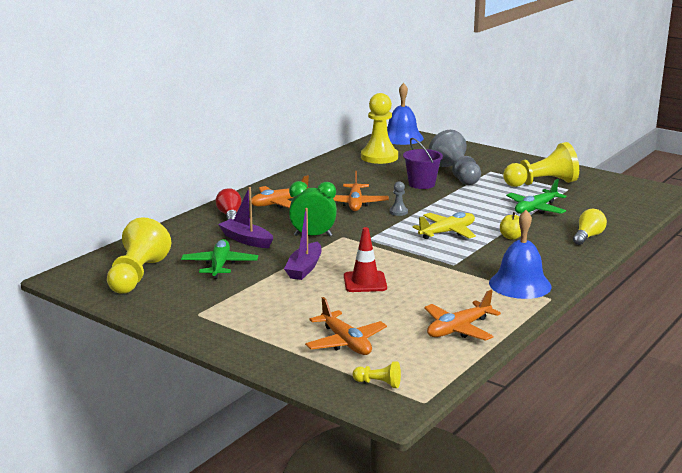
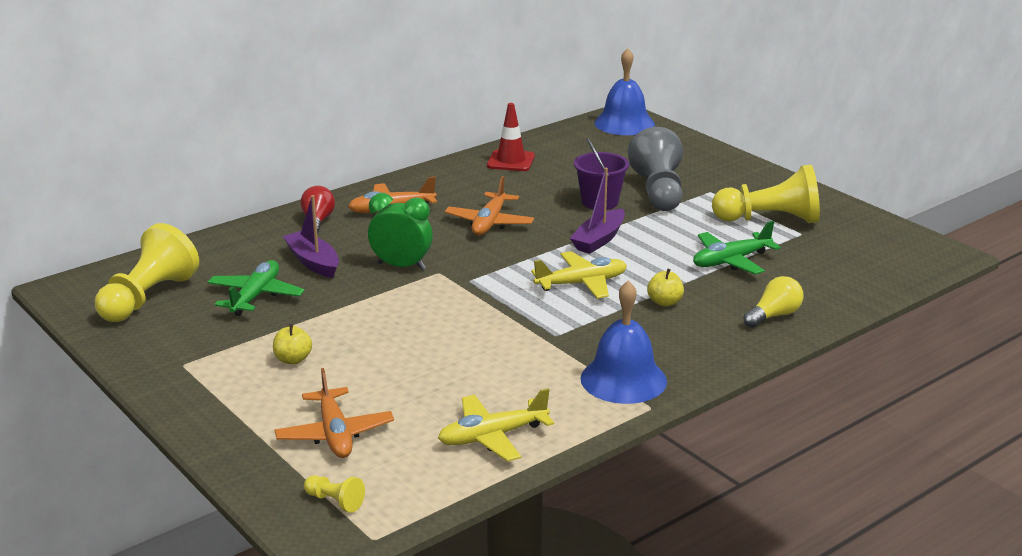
camera: 15 degrees right, 5 degrees up
(278, 301) = (293, 359): none -> yellow apple
(304, 268) = (357, 315): purple boat -> purple boat (599, 240)
(365, 282) = (420, 347): red traffic cone -> red traffic cone (511, 161)
(379, 157) = (571, 152): yellow pawn -> none
(398, 212) = (538, 243): grey pawn -> none
(458, 329) = (492, 437): orange plane -> yellow plane

